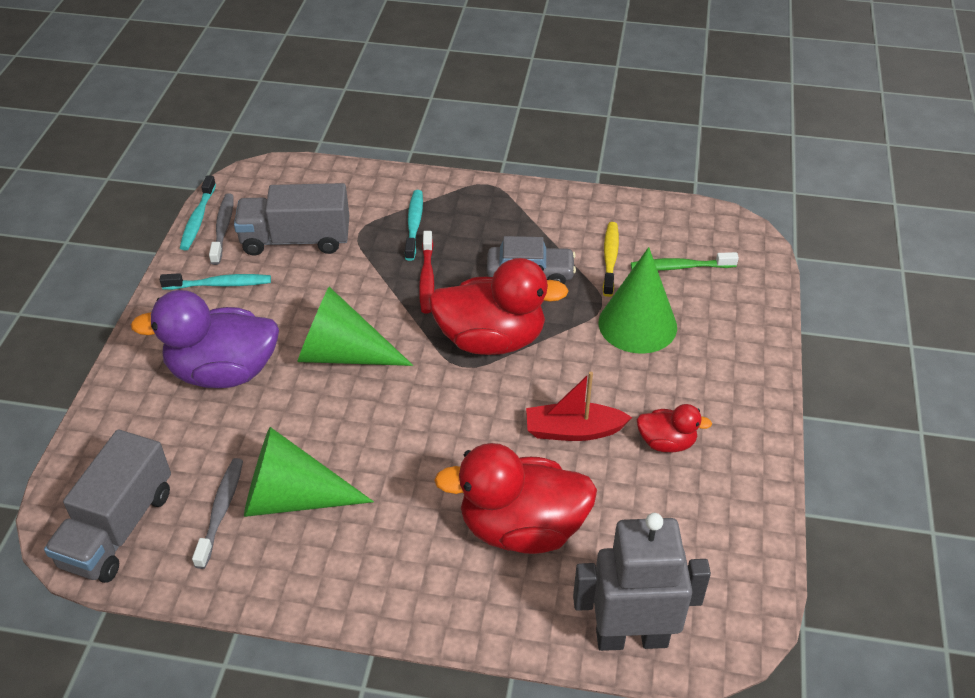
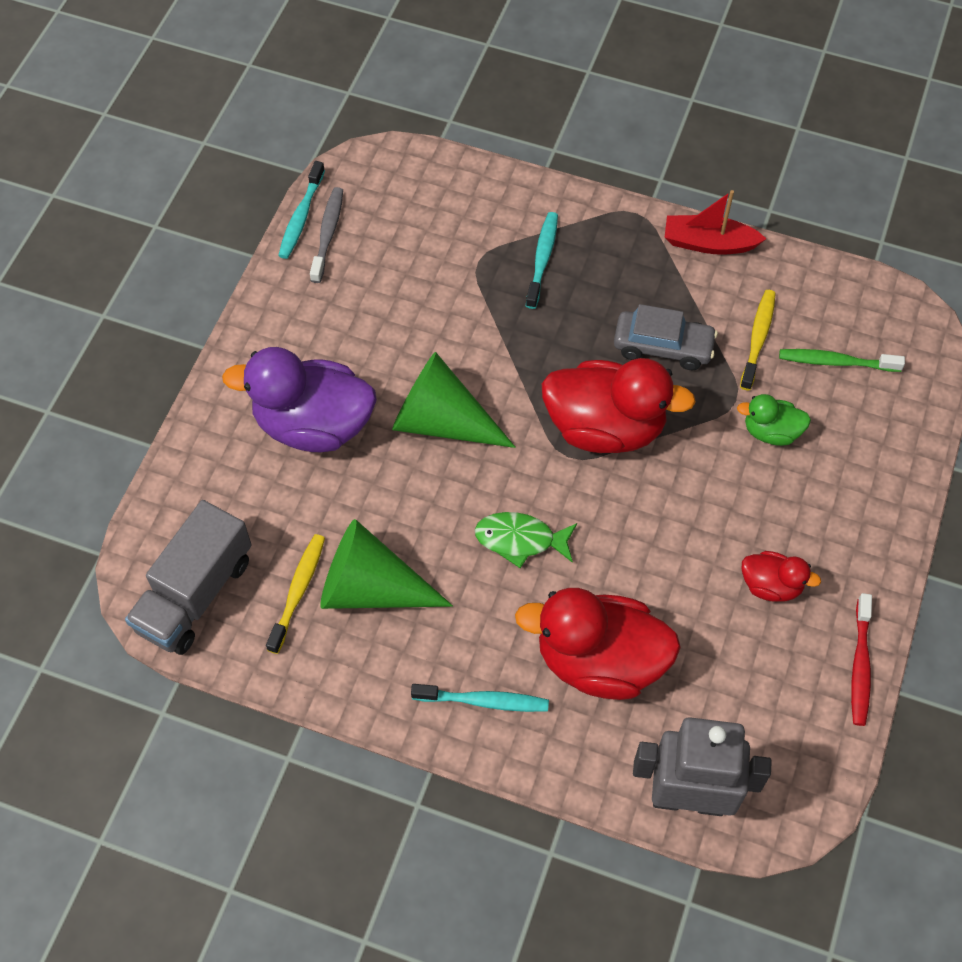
camera: 10 degrees right, 15 degrees up
(220, 284) = (319, 310): turquoise toothbrush -> turquoise toothbrush (484, 701)
(221, 511) = (298, 591): grey toothbrush -> yellow toothbrush
(296, 240) = (407, 261): grey truck -> none
(427, 278) = (546, 335): red toothbrush -> red toothbrush (860, 665)
(429, 438) = (520, 540): none -> green fish
(573, 430) = (674, 555): red boat -> red boat (708, 243)
(637, 324) = (771, 432): green cone -> green duck

